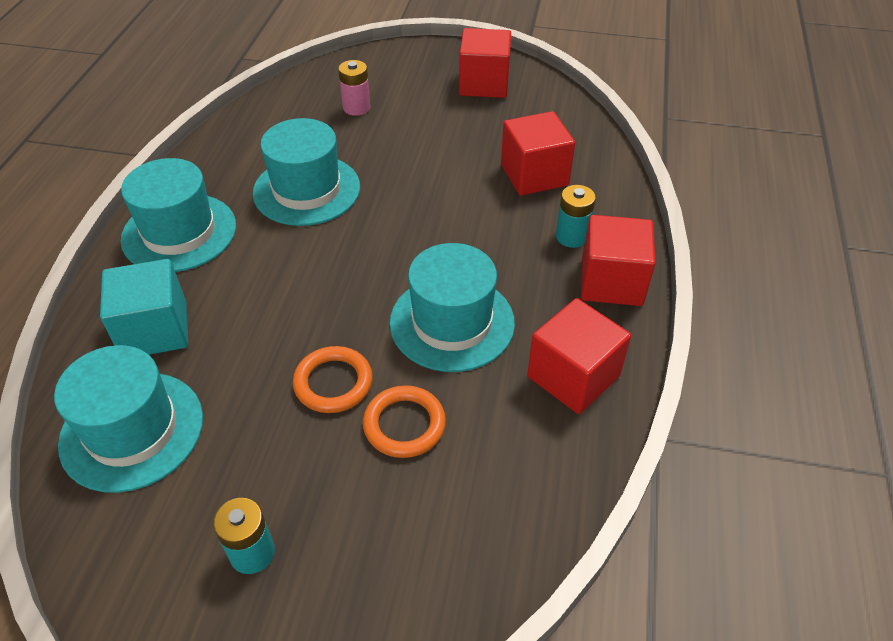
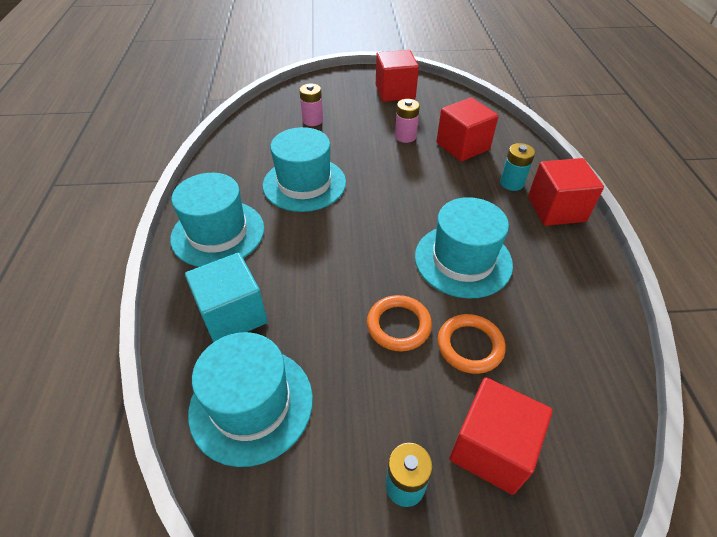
camera: 15 degrees left, 0 degrees up
(465, 149) = (405, 136): none -> pink battery
(573, 376) = (569, 281): red cube -> red cube (491, 448)

